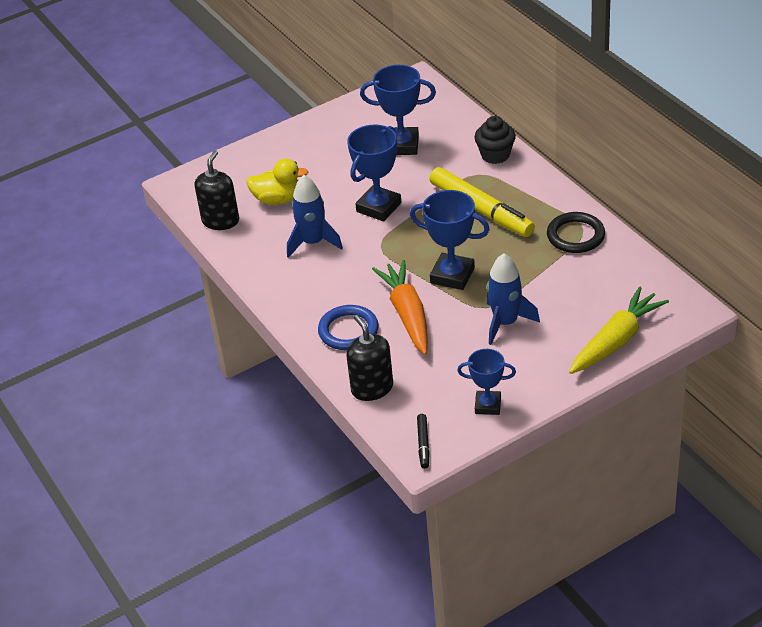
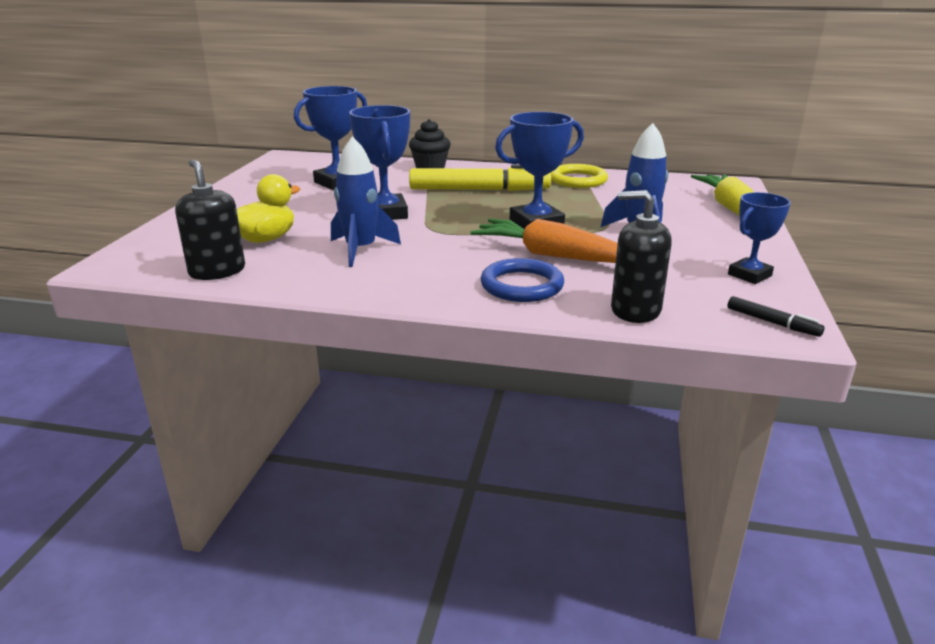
camera: 50 degrees left, 15 degrees down
(575, 236) = (578, 180): black ring -> yellow ring

